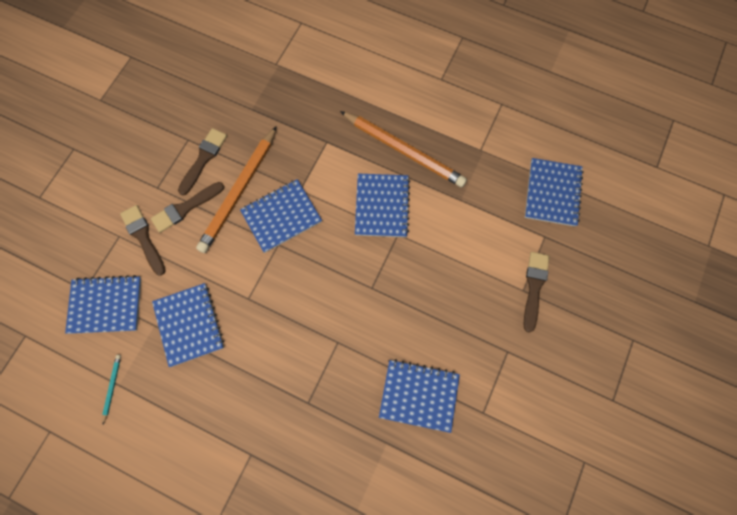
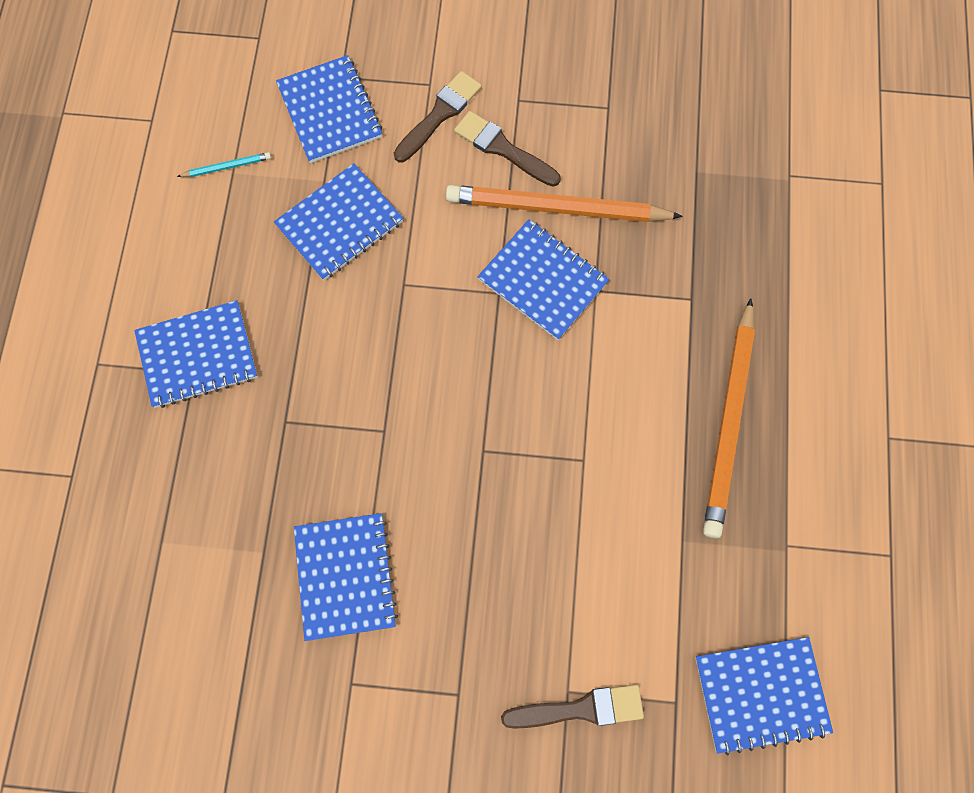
camera: 70 degrees right, 0 degrees up
(204, 159) = (587, 141): brown brush -> none
(382, 206) = (619, 420): blue notebook -> blue notebook (198, 355)

